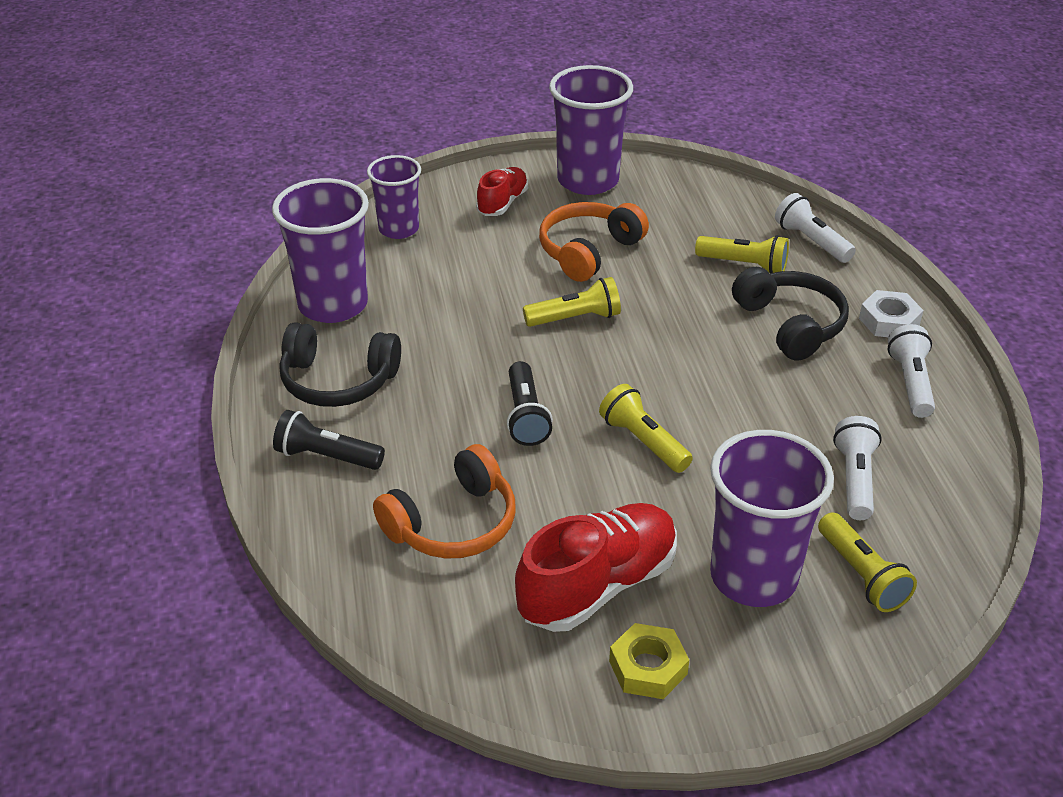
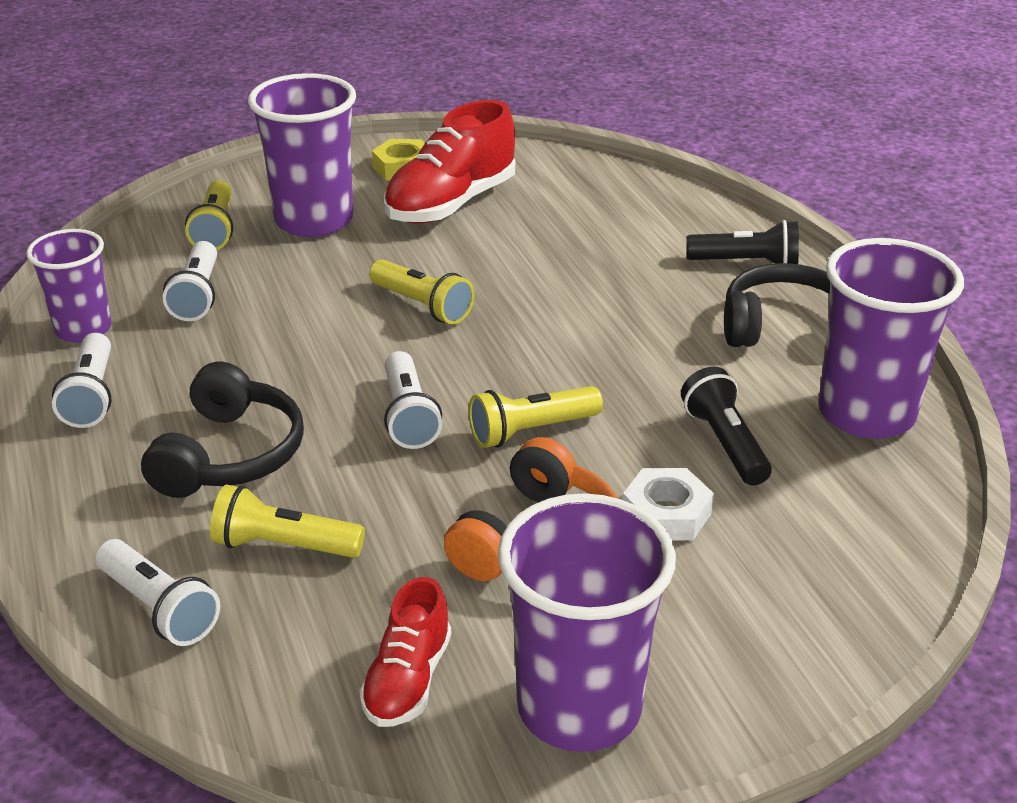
camera: 170 degrees right, 5 degrees down
(398, 229) = (863, 547): purple cup -> purple cup (83, 329)
(453, 523) = (594, 229): orange headphones -> none
(502, 203) = (719, 626): red shoe -> red shoe (408, 680)
(525, 416) = (557, 316): black flashlight -> black flashlight (725, 443)
(662, 339) = (408, 416): none -> white flashlight
(790, 324) = (229, 455): black headphones -> black headphones turned 135 degrees counterclockwise
(861, 575) = (215, 230): yellow flashlight -> yellow flashlight turned 150 degrees counterclockwise
(889, 321) = (84, 475): white nut -> white nut (666, 513)

